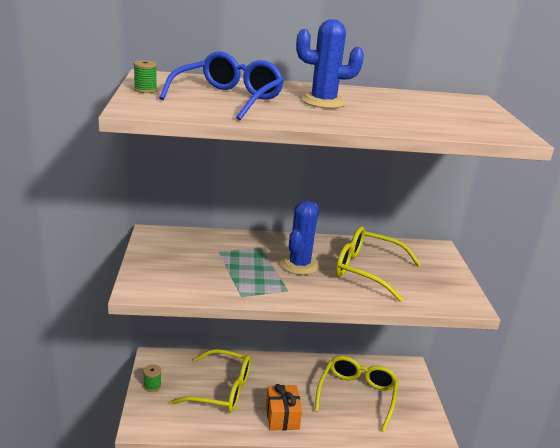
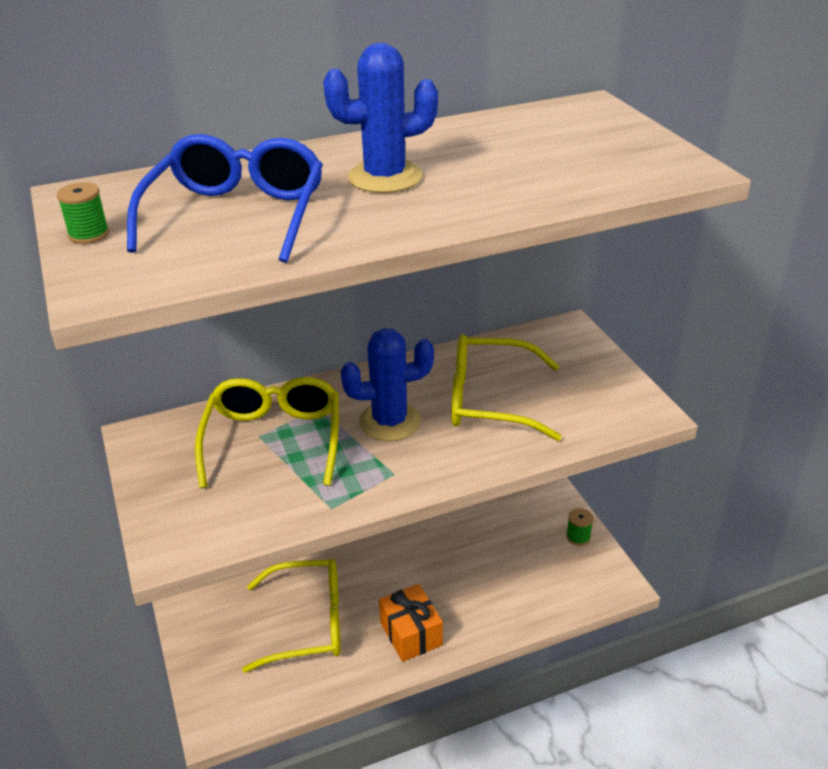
camera: 15 degrees left, 10 degrees up
(152, 386) = (203, 653): green spool -> green spool (578, 537)
(299, 264) = (390, 422): blue cactus -> blue cactus turned 75 degrees clockwise
(357, 395) = (499, 563): yellow glasses -> yellow glasses (274, 439)

